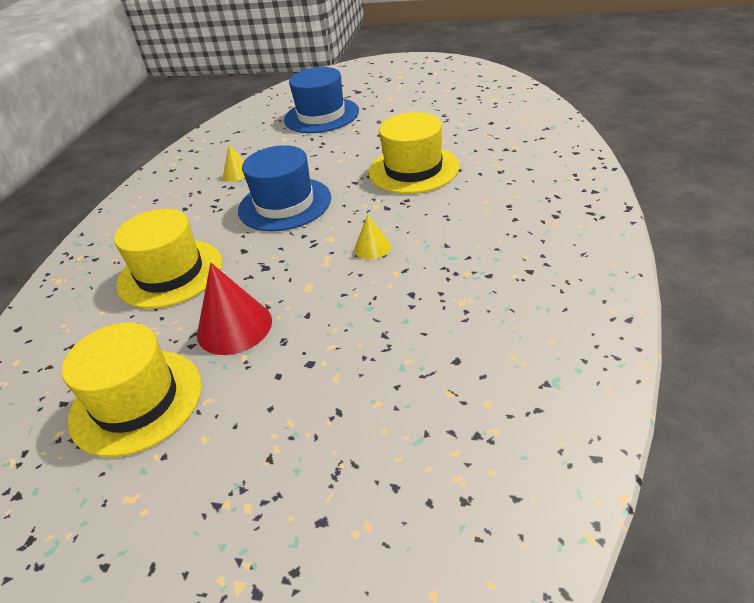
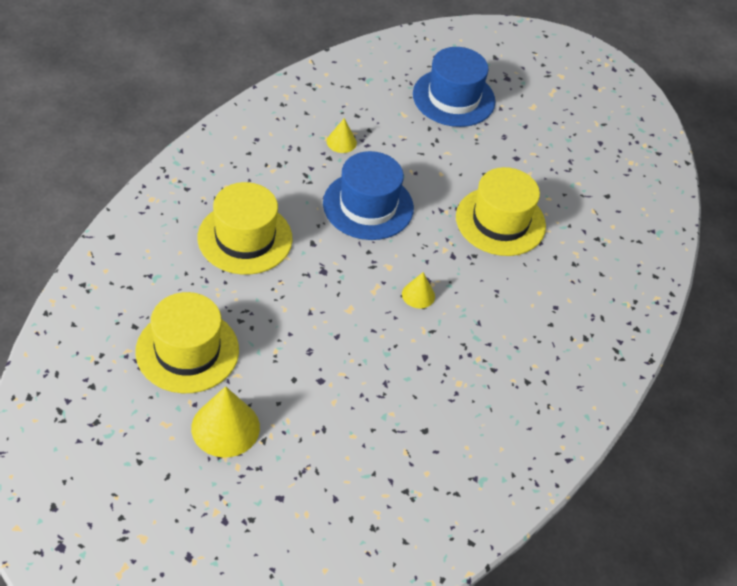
camera: 10 degrees right, 10 degrees up
(213, 466) = (225, 427): none -> yellow cone
(234, 327) = (278, 320): red cone -> none

